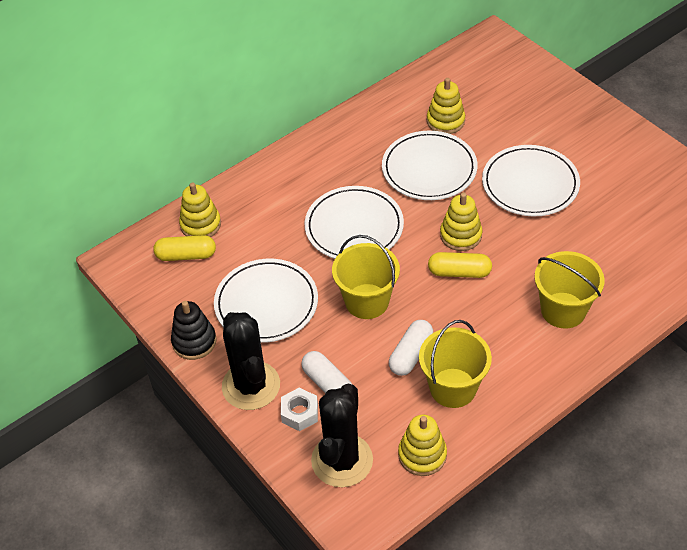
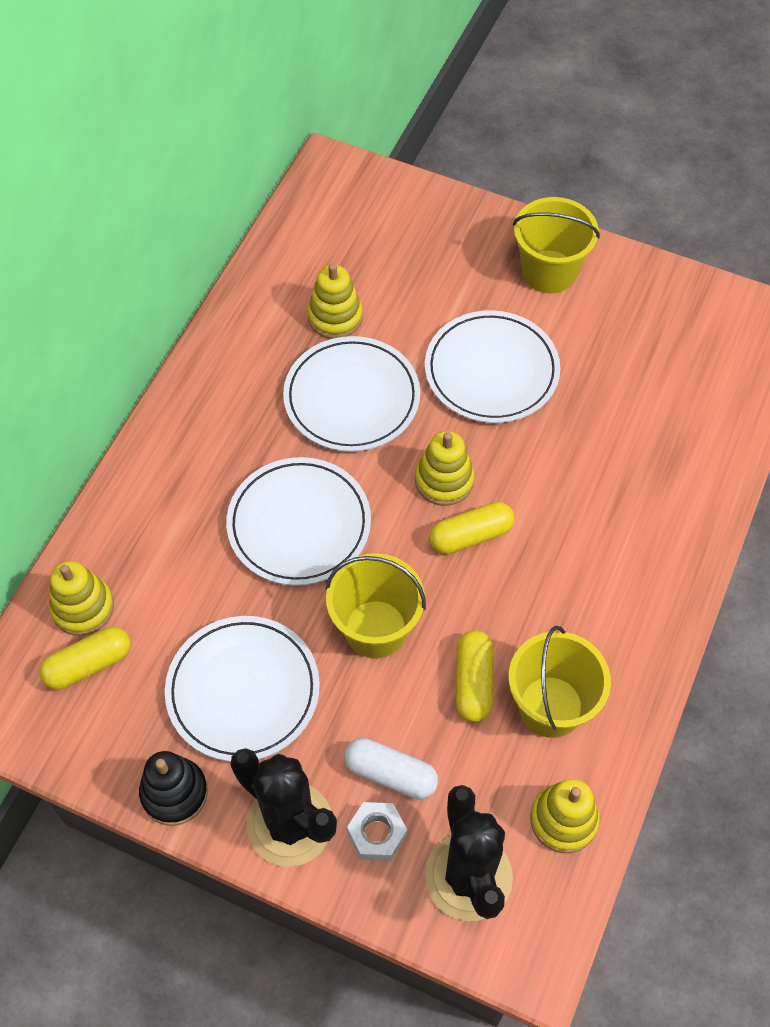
camera: 30 degrees left, 10 degrees up
(411, 354) = (473, 682): white capsule -> yellow capsule
(563, 310) = (625, 536): yellow bucket -> yellow bucket (549, 272)

